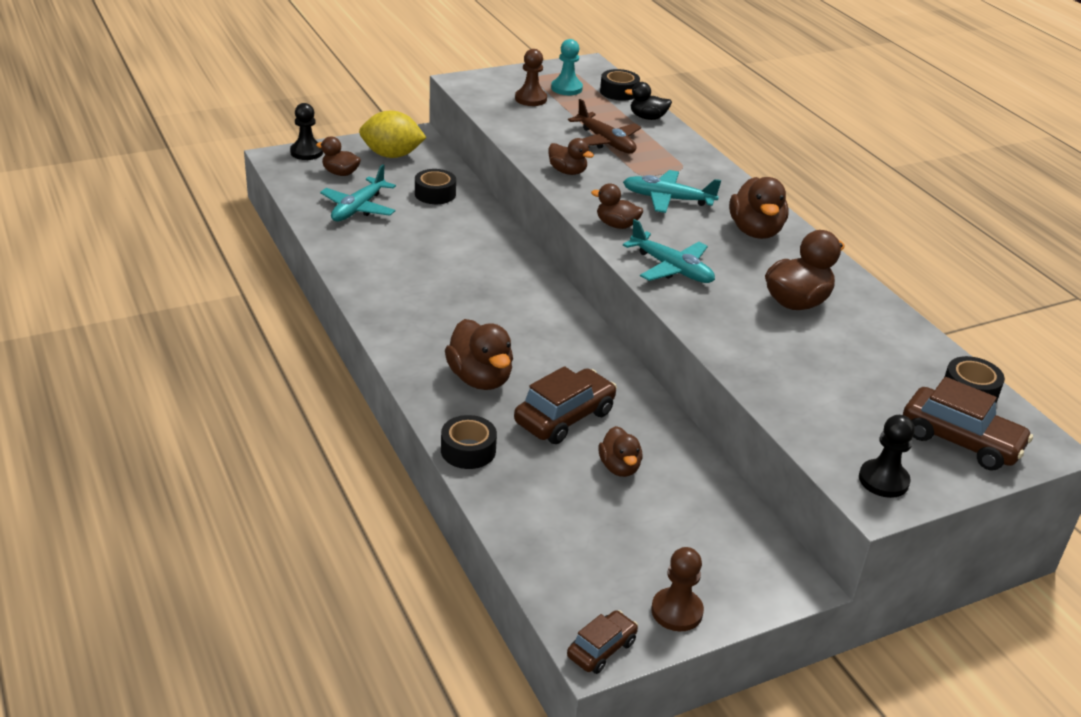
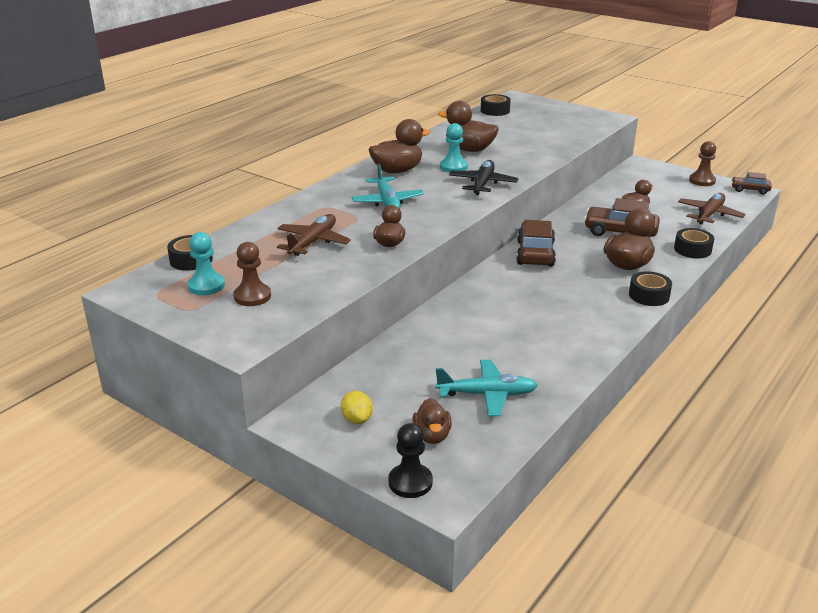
camera: 115 degrees left, 5 degrees down
(392, 155) = (357, 419): yellow lemon -> yellow lemon, size x0.54
(435, 194) = (411, 364): black tape -> black tape (649, 295)
(549, 533) = (709, 215): none -> brown plane
(616, 225) = (451, 209): brown duck -> none
(647, 118) = (241, 236): black duck -> none
(671, 268) = (482, 184): turquoise plane -> black plane
(741, 269) = (453, 167): none -> turquoise pawn
(883, 480) = (594, 118): black pawn -> none
(960, 441) = (539, 109): brown car -> brown car (535, 253)

